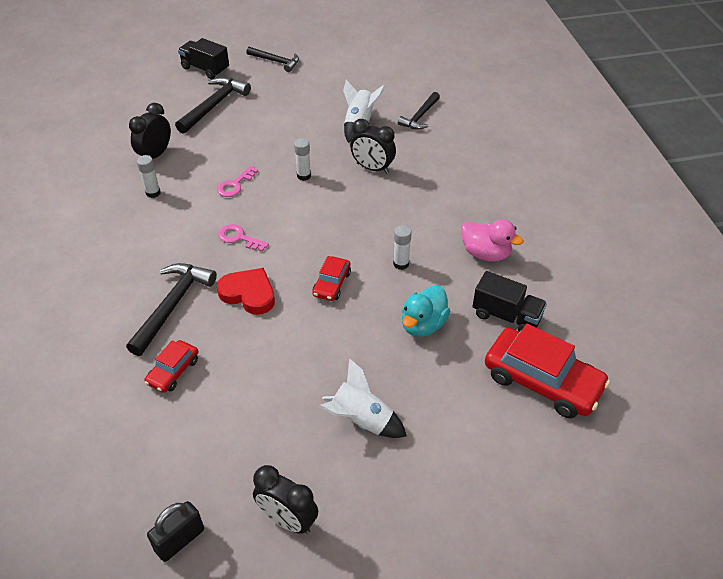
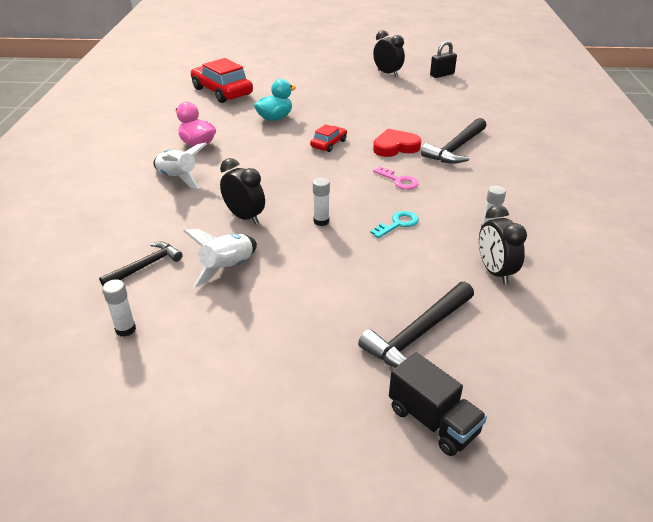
camera: 165 degrees left, 10 degrees down
(155, 155) = (495, 272): black clock -> black clock turned 120 degrees clockwise
(173, 371) = (451, 120): red car -> none
(235, 185) = (398, 224): pink key -> turquoise key
(249, 294) = (395, 147): red heart -> red heart turned 120 degrees clockwise
(276, 61) = (299, 414): black hammer -> none
(361, 420) = (337, 92): white rocket -> white rocket (178, 178)
(401, 264) = (268, 147): white glue stick -> white glue stick (125, 329)
(506, 316) = (216, 115): black truck -> none

